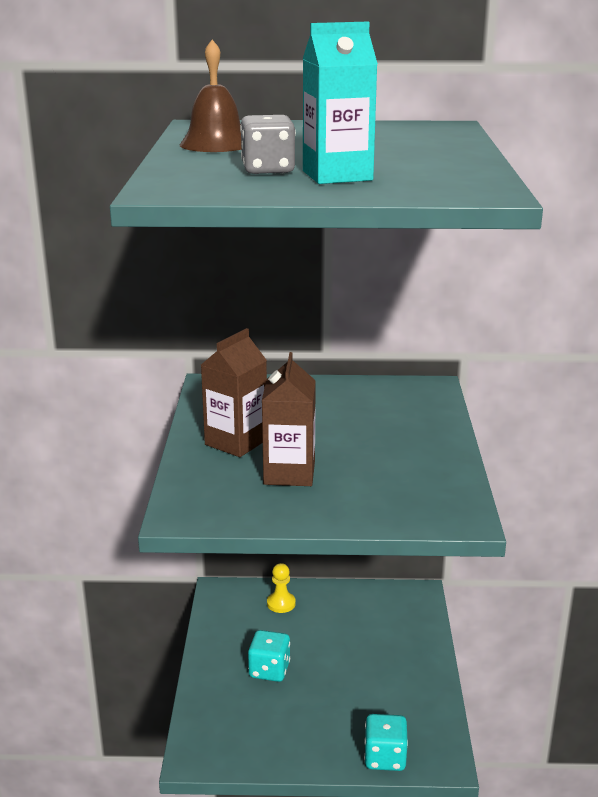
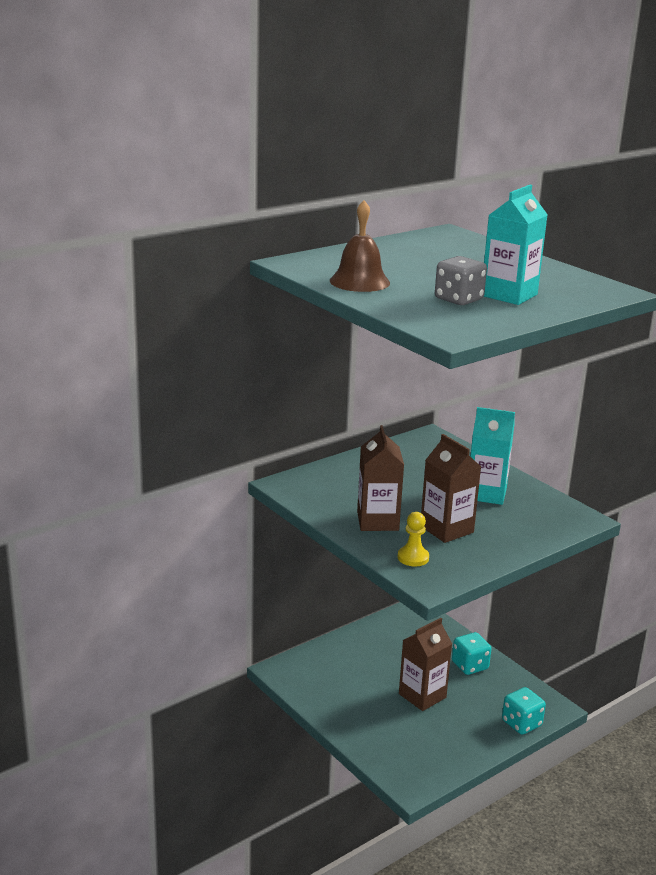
camera: 40 degrees left, 0 degrees up
(269, 670) = (386, 707): turquoise dice -> turquoise dice (470, 665)
(281, 603) = (335, 658): yellow pawn -> yellow pawn (413, 557)
(317, 677) = (422, 696): none -> brown carton
(394, 456) = (486, 493): none -> turquoise carton

